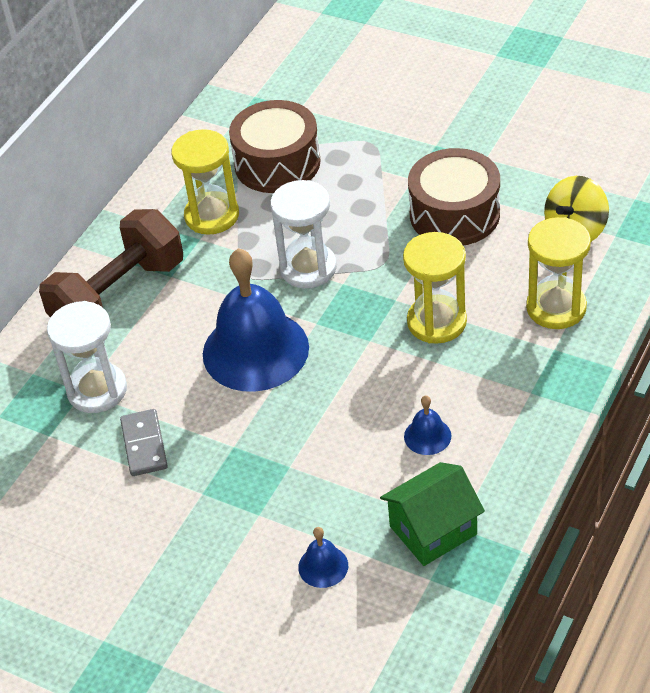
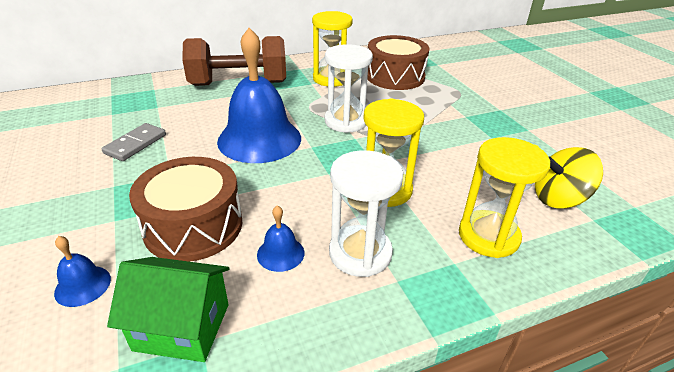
camera: 35 degrees right, 10 degrees down
(97, 390) = (163, 110): white hourglass -> white hourglass (360, 253)
(454, 214) = (472, 144): brown drum -> brown drum (193, 226)

